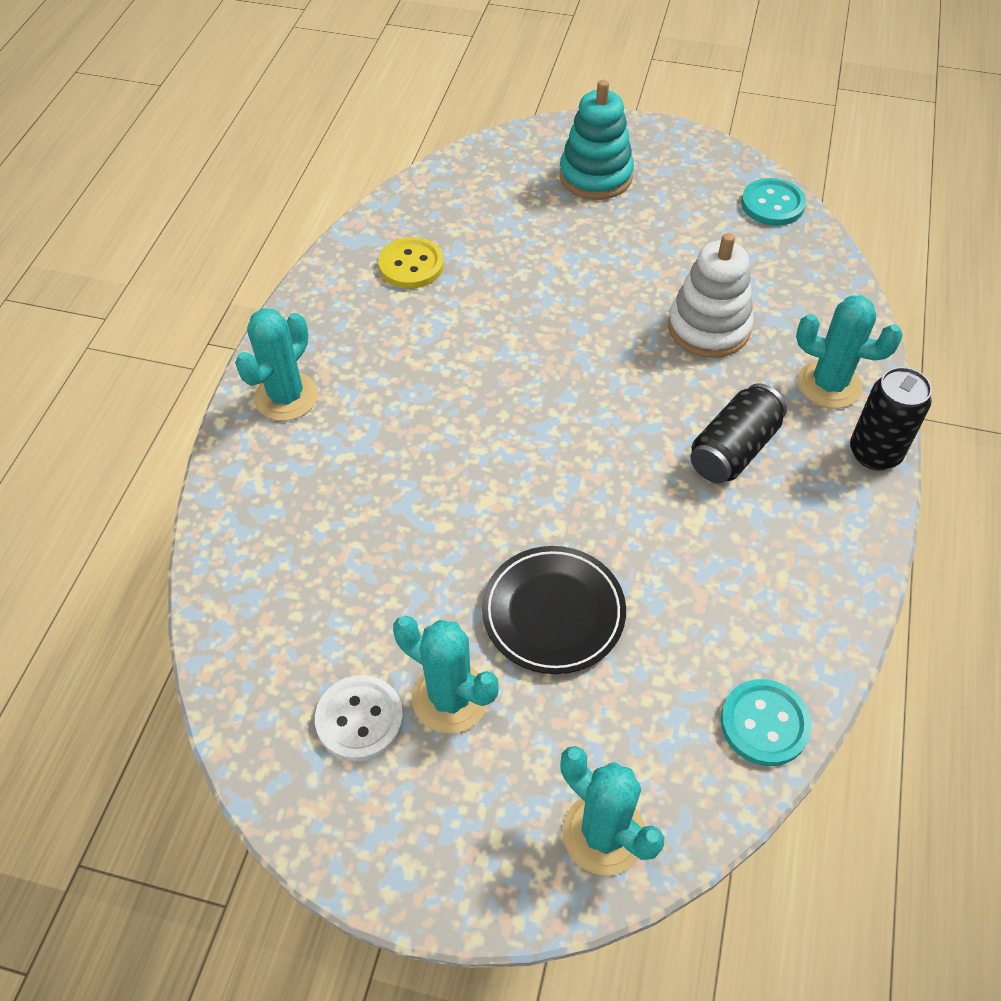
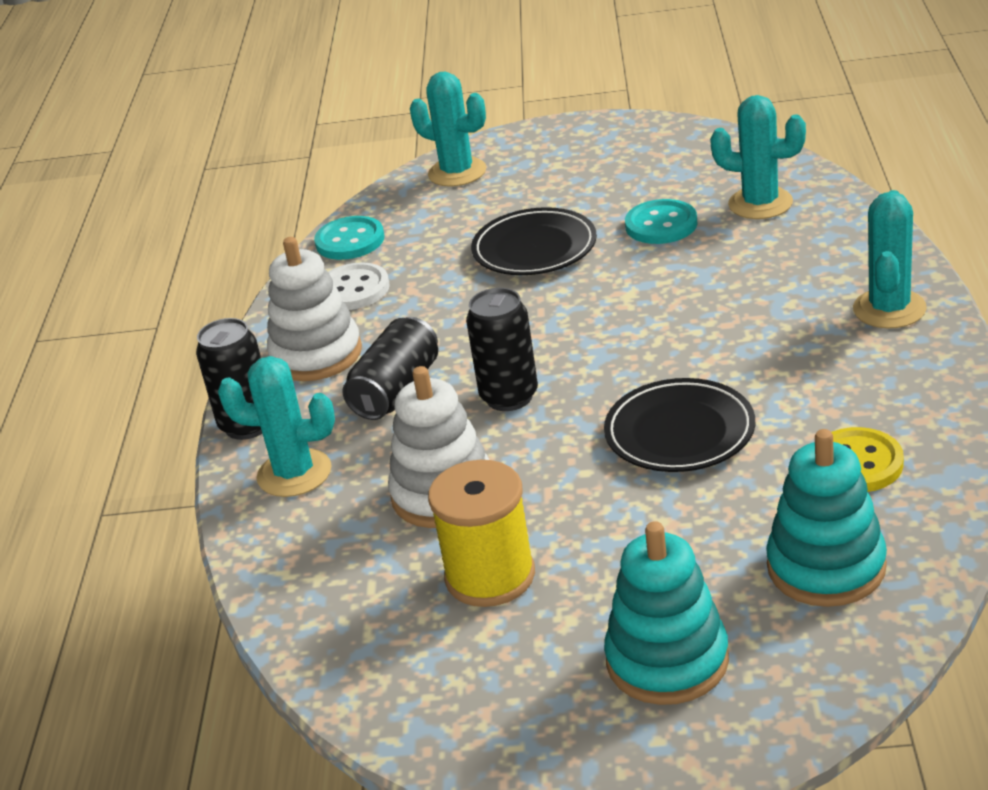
camera: 170 degrees right, 20 degrees down
(359, 719) = (656, 168): white button -> white button (353, 289)
(450, 698) = (595, 192): turquoise cactus -> turquoise cactus (760, 203)
(476, 203) = (826, 567): none -> turquoise stacking toy
(515, 328) = (680, 432): none -> black plate
(635, 407) = (509, 397): none -> black can
(688, 255) = (490, 576): none -> yellow spool
(772, 204) = (377, 688): turquoise button -> turquoise button (661, 225)
(809, 526) = (316, 355): none -> white stacking toy

